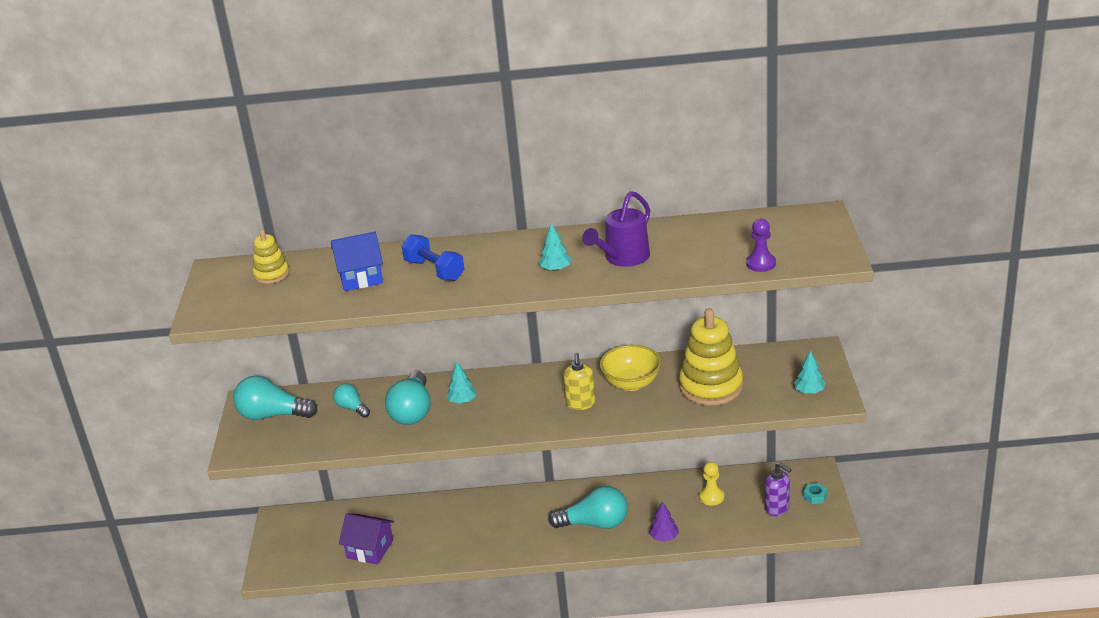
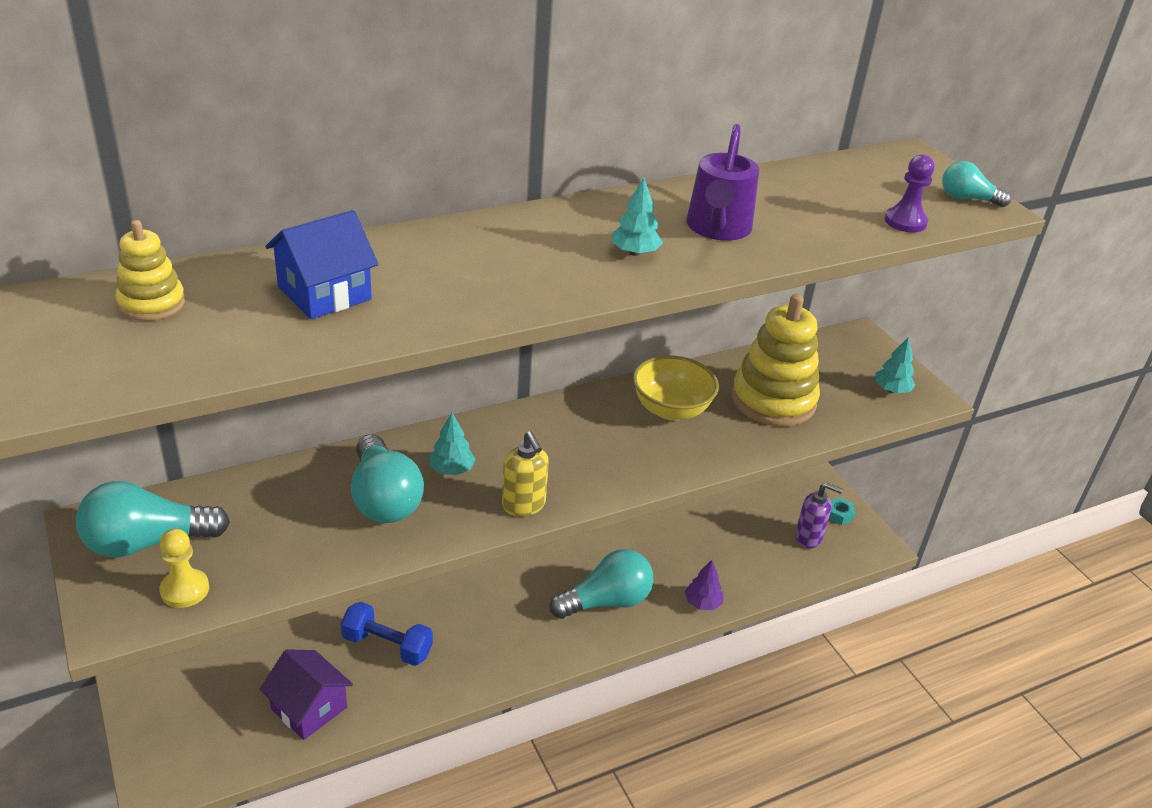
camera: 30 degrees left, 5 degrees up
(352, 408) = (281, 508): turquoise light bulb -> turquoise light bulb (967, 199)
(370, 549) = (309, 708): purple house -> purple house turned 45 degrees clockwise
(434, 270) = (445, 271): blue dumbbell -> blue dumbbell (387, 645)
(581, 404) = (624, 449): yellow soap dispenser -> yellow soap dispenser (524, 505)
(711, 497) = (726, 536): yellow pawn -> yellow pawn (185, 590)

